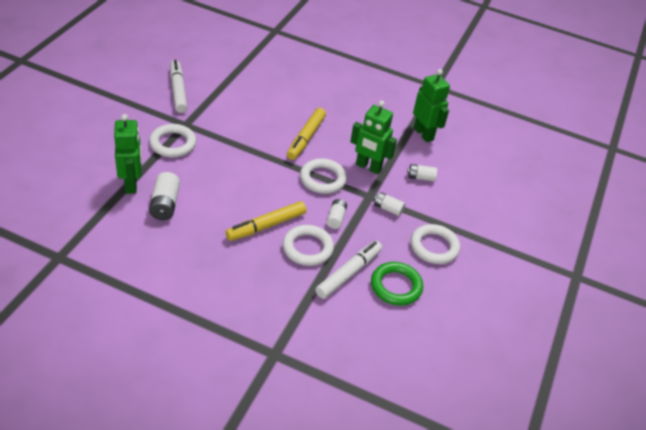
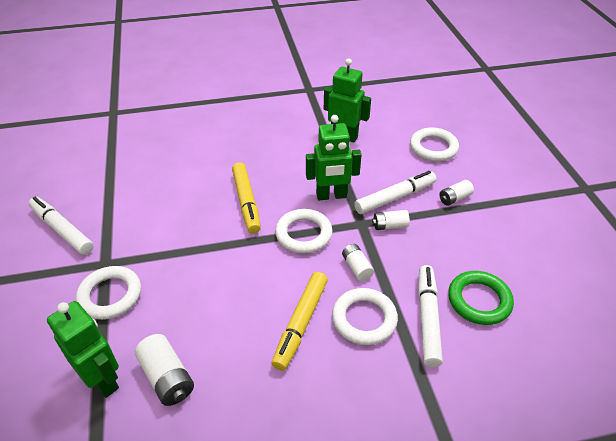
camera: 30 degrees left, 0 degrees up
(413, 194) = (395, 197): none -> white marker
(421, 177) = (384, 177): white battery -> white battery (454, 198)
(434, 247) = (465, 237): white ring -> white ring (433, 148)

